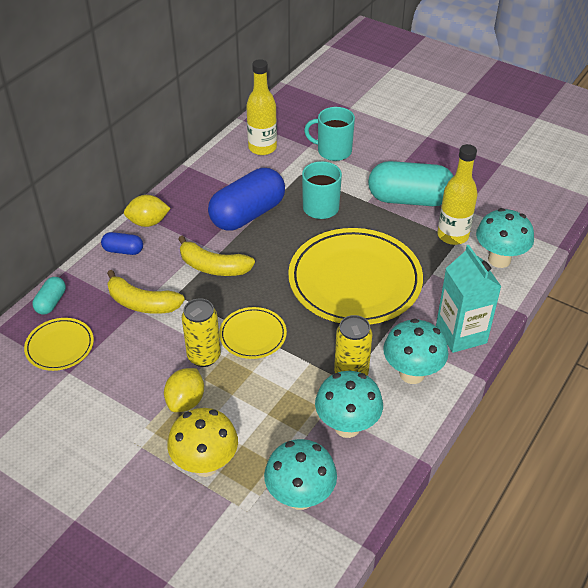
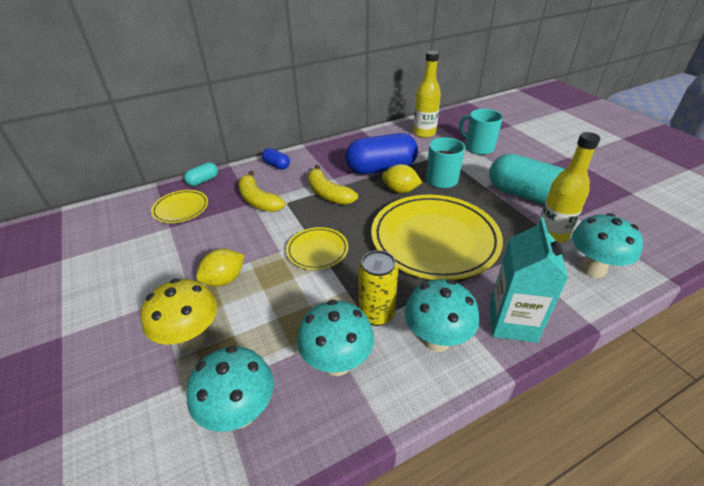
camera: 30 degrees right, 5 degrees down
(148, 222) = (308, 154): yellow lemon -> yellow lemon (400, 190)
(204, 356) = (267, 252): yellow can -> none

